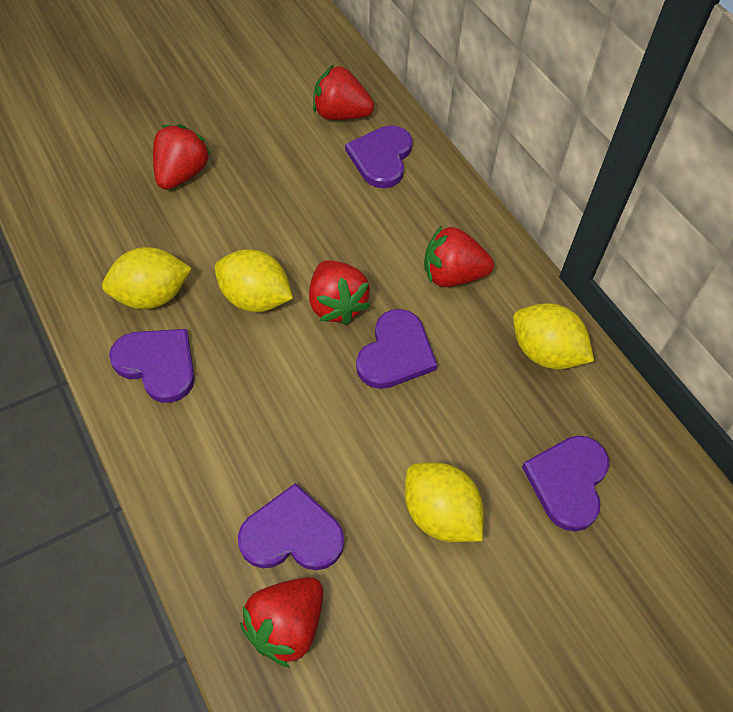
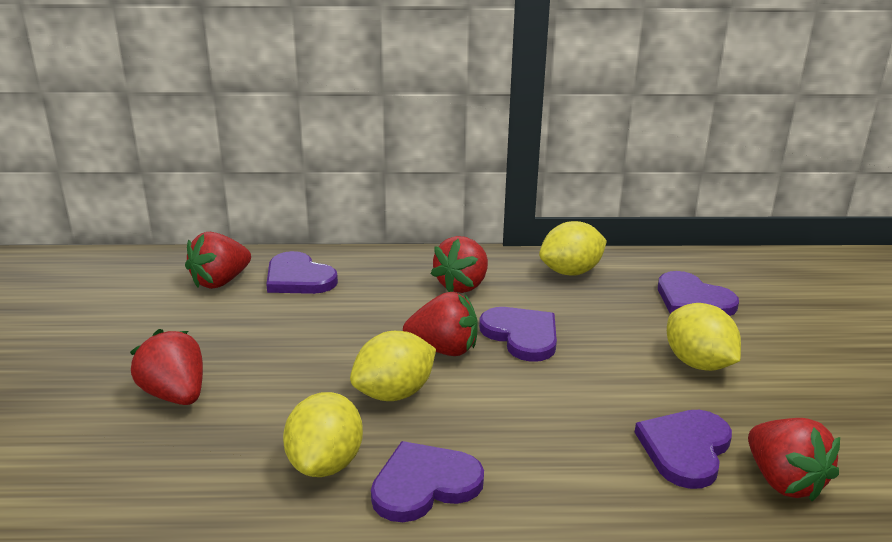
camera: 60 degrees left, 30 degrees down
(440, 514) = (698, 363): yellow lemon -> yellow lemon turned 75 degrees clockwise

